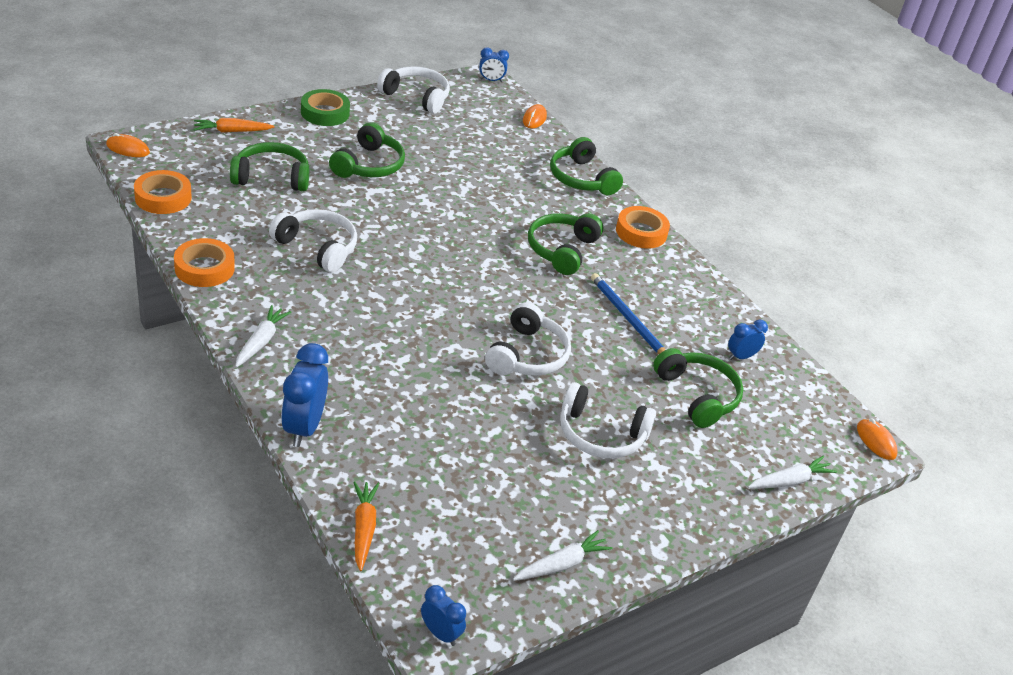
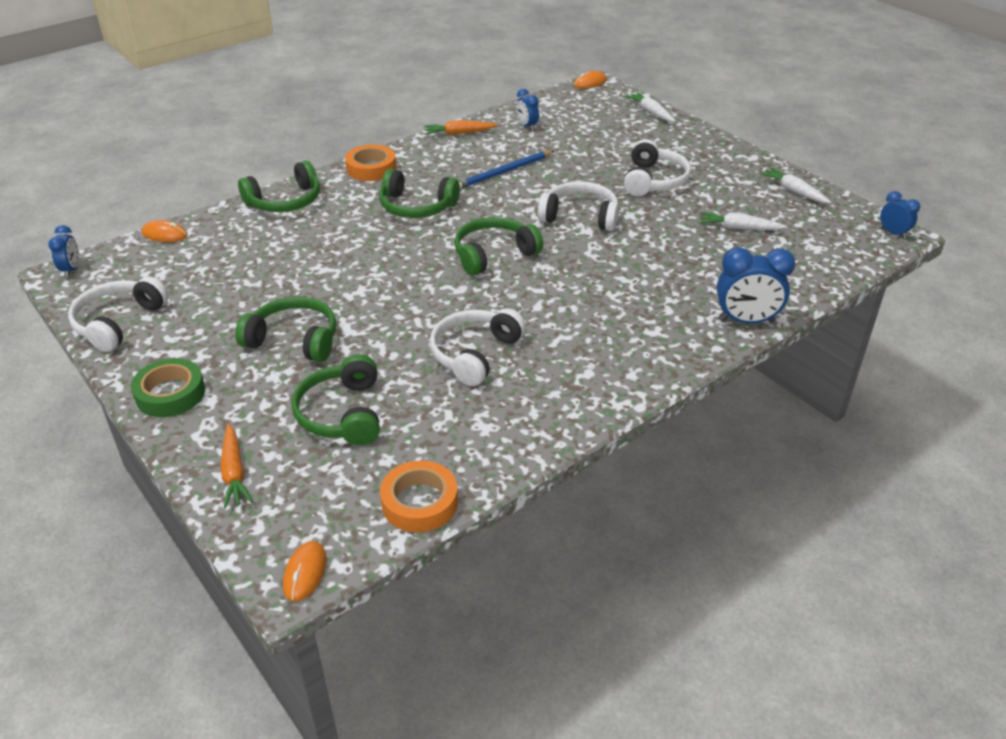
camera: 90 degrees left, 0 degrees up
(204, 268) = (550, 431): orange tape -> none
(261, 341) = (649, 366): white carrot -> white carrot (739, 228)
(364, 528) = (831, 275): orange carrot -> orange carrot (459, 133)
(440, 633) = (893, 233): blue clock -> blue clock turned 105 degrees clockwise
(697, 395) = (583, 143): green headphones -> green headphones (493, 254)

